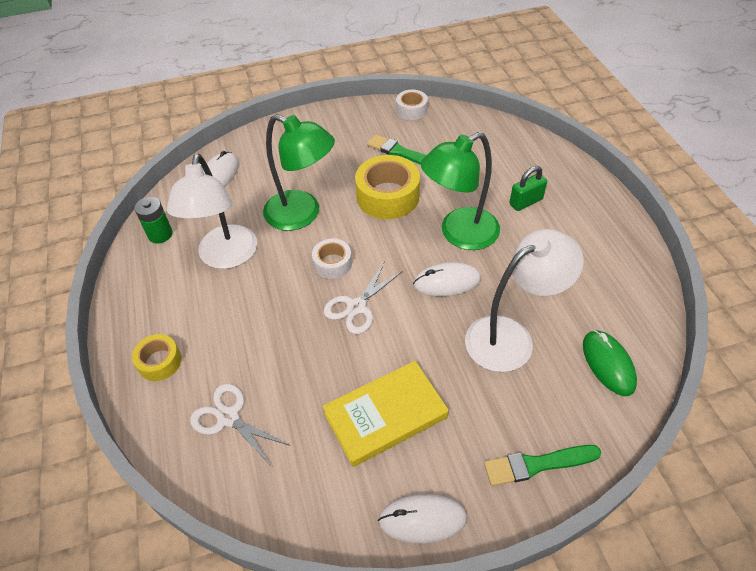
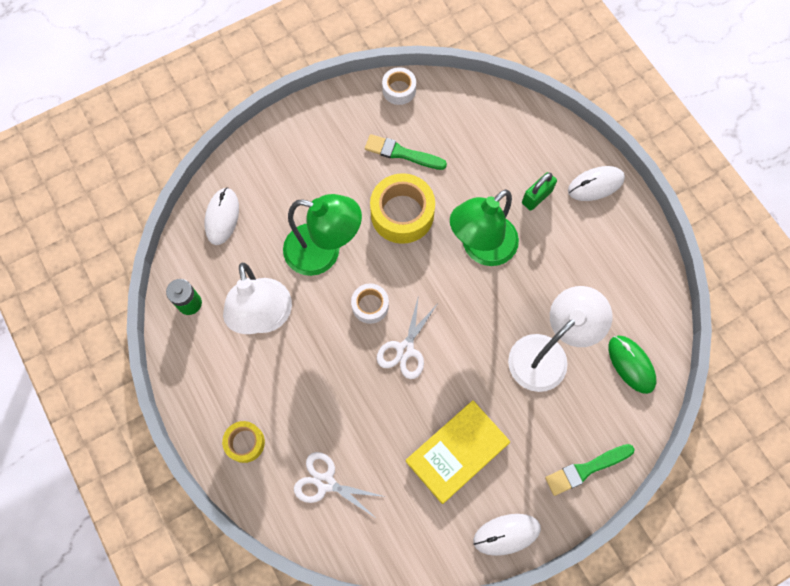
camera: 15 degrees left, 20 degrees up
(447, 282) = (480, 306): white mouse -> white mouse (595, 185)

